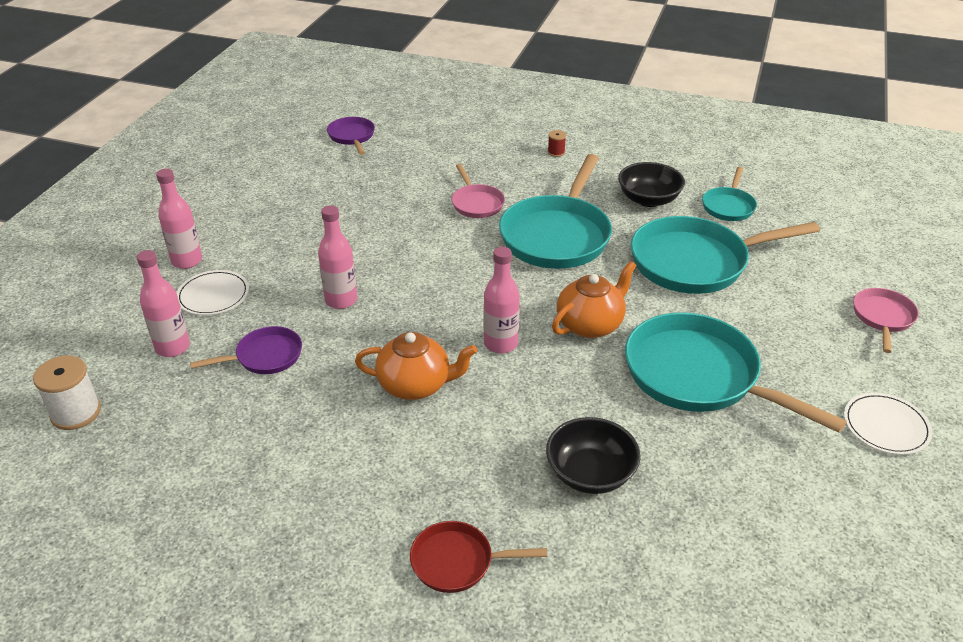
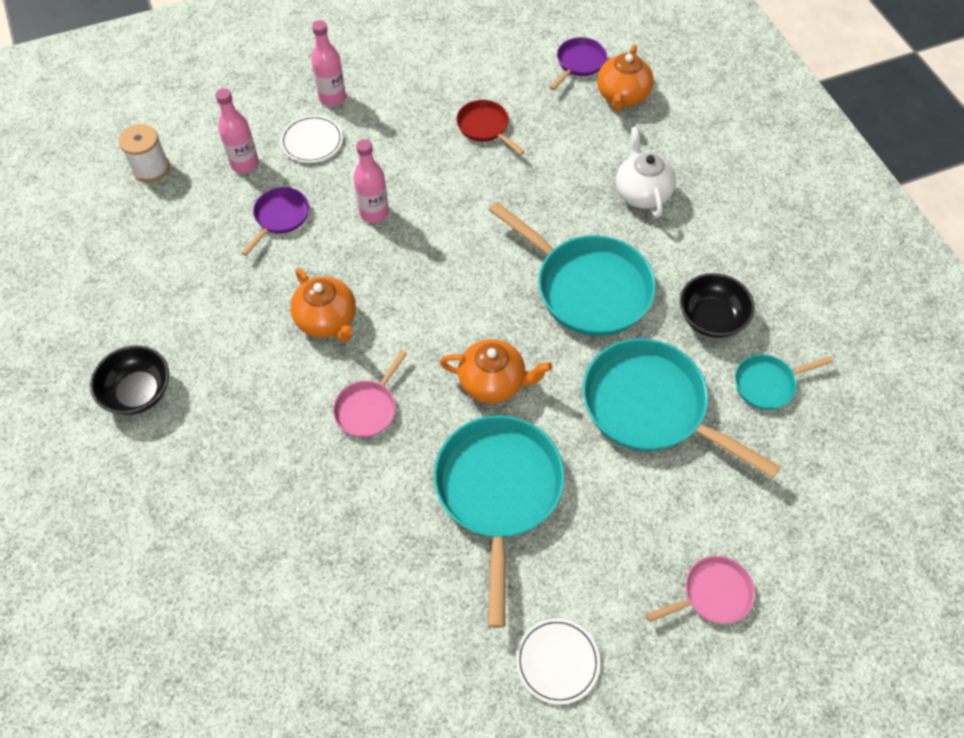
camera: 50 degrees right, 20 degrees up
(265, 356) = (280, 217): purple pan -> purple pan turned 90 degrees counterclockwise
(409, 136) = (622, 96): none -> orange teapot
(457, 562) = (191, 456): red pan -> red pan (485, 127)
(476, 203) = (575, 206): pink pan -> pink pan (368, 408)
(500, 344) = (416, 340): pink bottle -> none
(505, 171) = (642, 193): none -> white teapot
(556, 152) = (711, 207): red spool -> none
(557, 235) = (587, 287): turquoise pan -> turquoise pan turned 120 degrees counterclockwise
(590, 473) = (330, 482): black bowl -> black bowl (138, 392)

